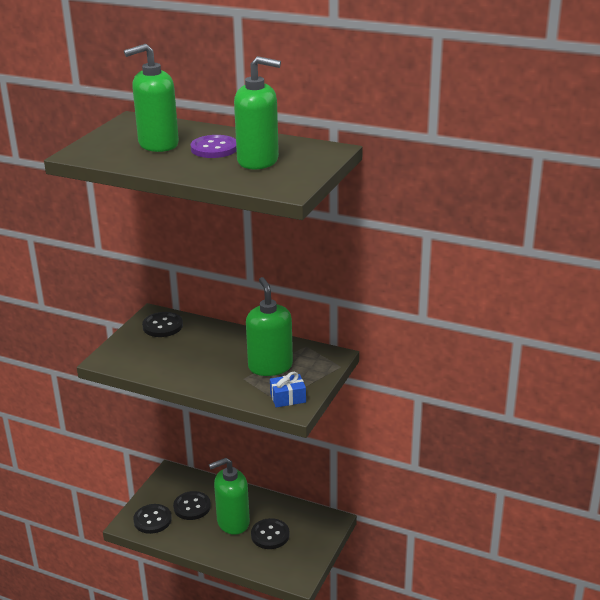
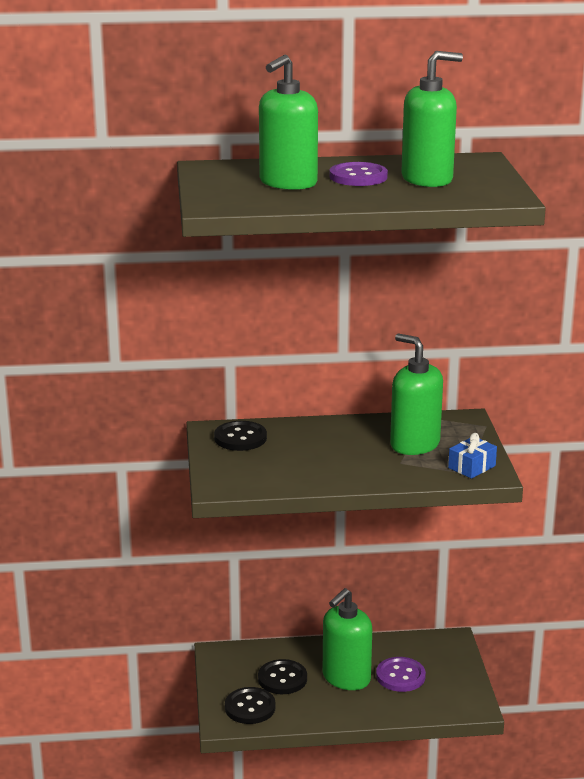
camera: 30 degrees left, 5 degrees down
(270, 535) = (400, 676): black button -> purple button

